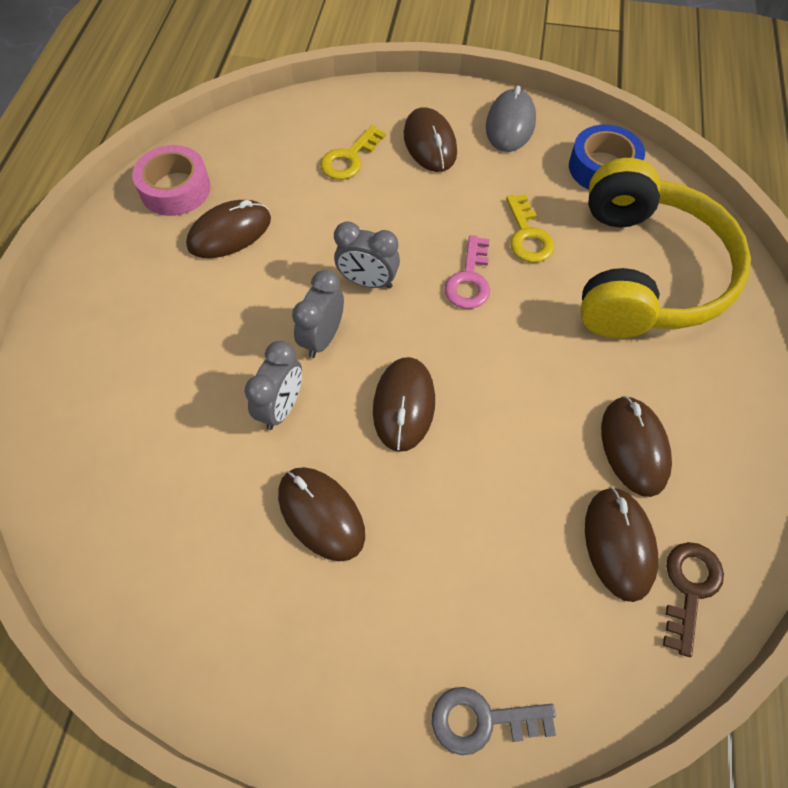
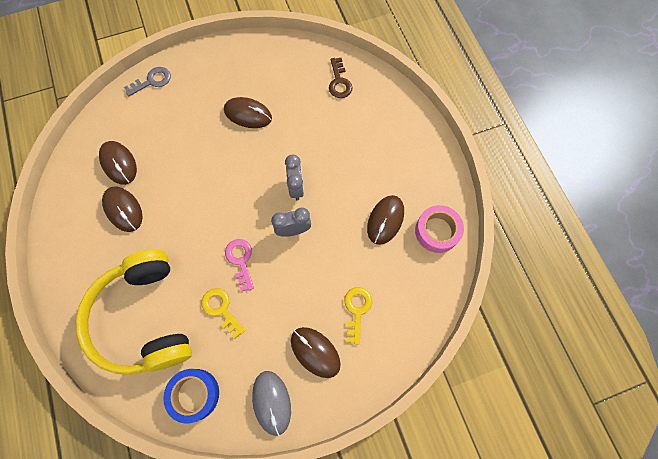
camera: 150 degrees right, 10 degrees up
(281, 407) = (293, 146): grey clock -> none
(404, 405) = (239, 175): brown mouse -> none
(689, 588) = (85, 160): brown key -> brown key (339, 82)

